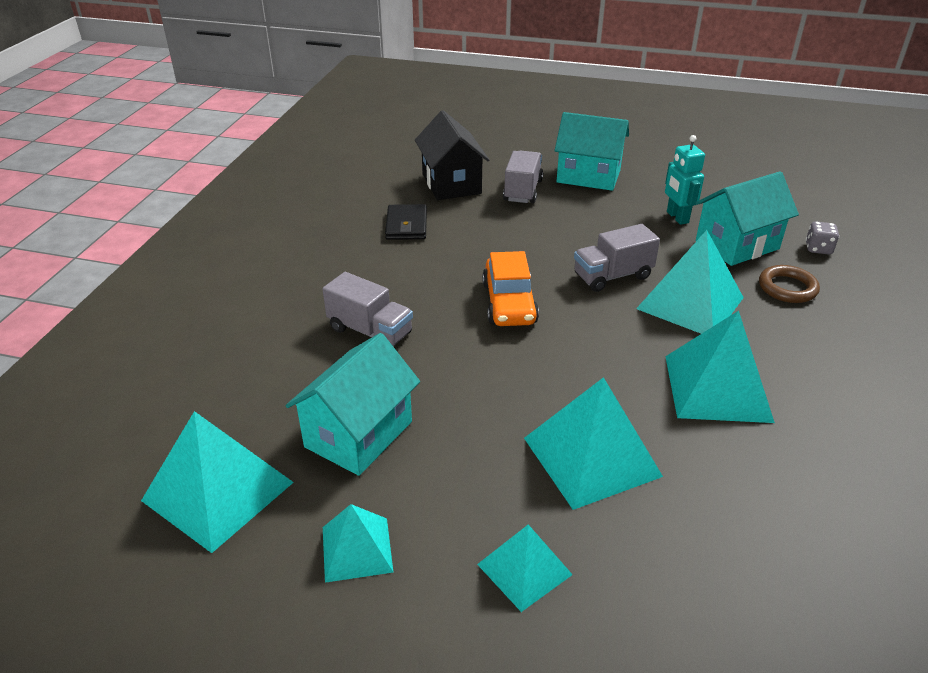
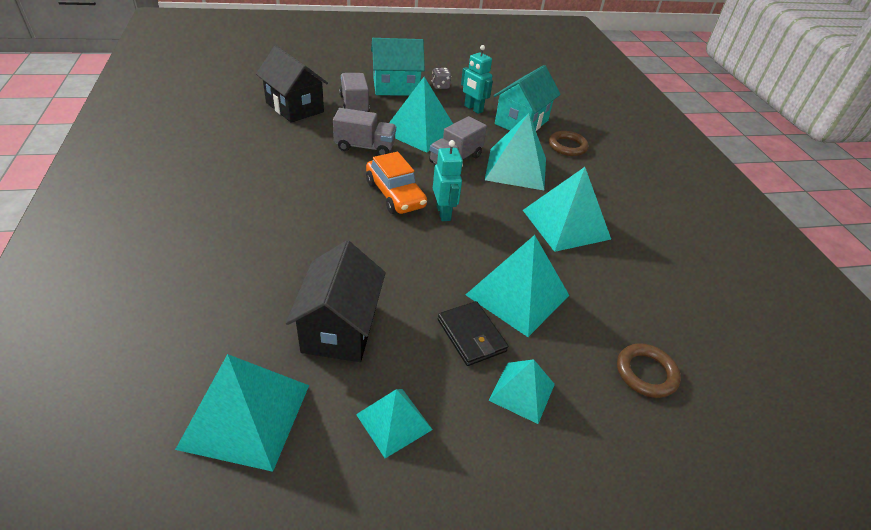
camera: 30 degrees left, 5 degrees up
(359, 434) = (340, 328): turquoise house -> black house
(370, 331) = (299, 241): grey truck -> grey truck (365, 147)
(406, 225) = (277, 147): black wallet -> black wallet (471, 335)
(556, 337) = (444, 213): none -> turquoise robot
(586, 234) = (420, 131): none -> turquoise pyramid
(711, 605) = (646, 373): none -> brown ring
(818, 249) = (569, 116): grey dice -> grey dice (440, 86)

